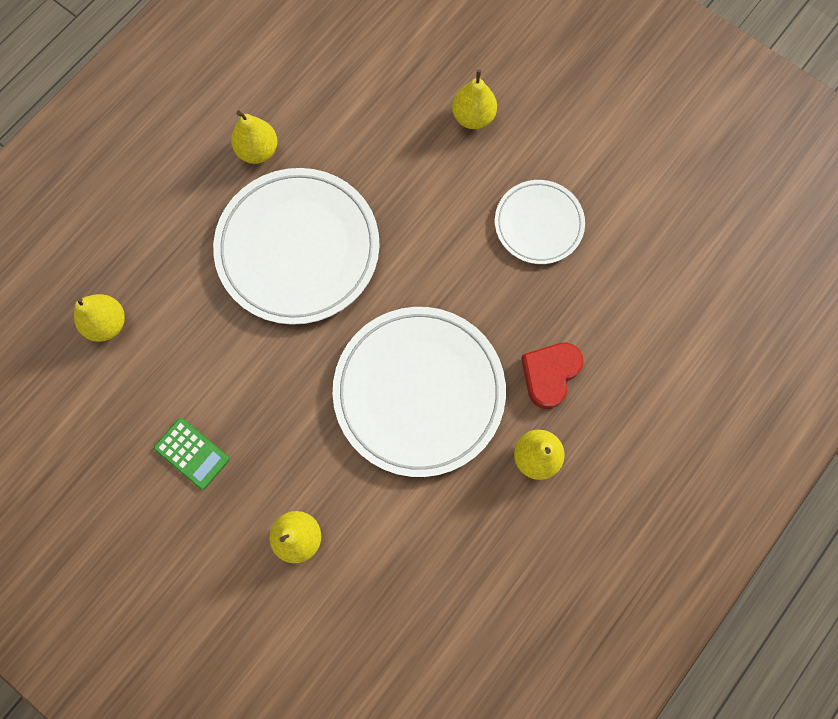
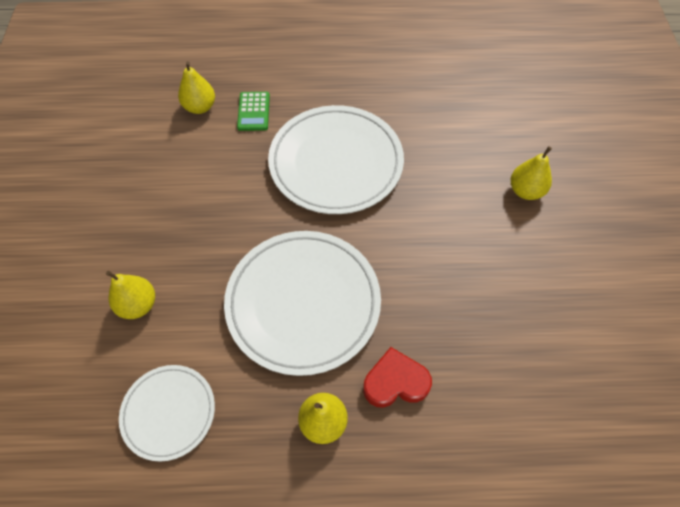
camera: 50 degrees right, 15 degrees down
(192, 453) = (151, 204): green calculator -> green calculator (253, 111)
(258, 150) = (377, 100): yellow pear -> none
(538, 224) = (498, 287): white plate -> white plate (169, 412)

